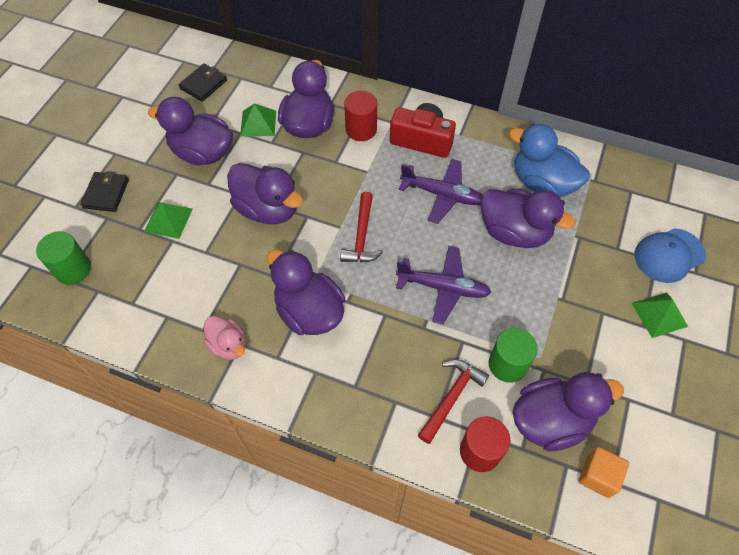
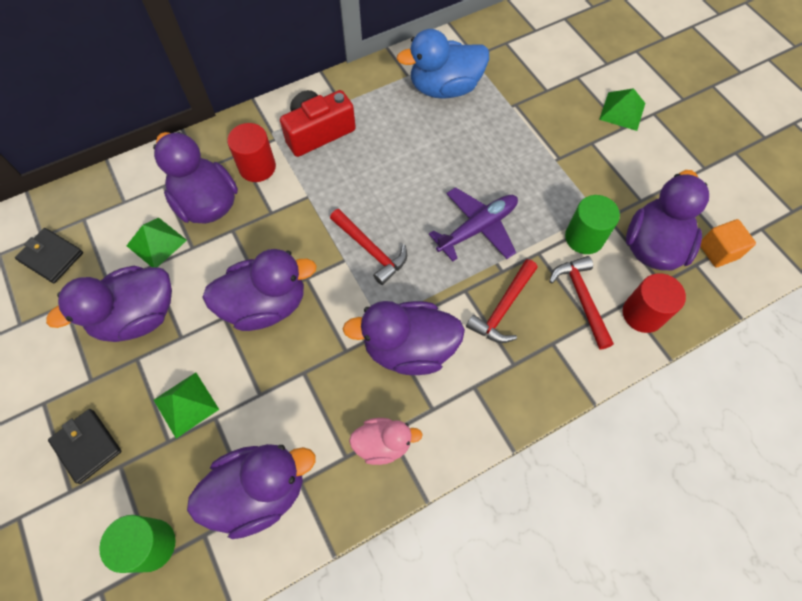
camera: 50 degrees left, 5 degrees up
(203, 84) = (51, 257): black wallet -> black wallet turned 45 degrees counterclockwise
(393, 349) = (503, 308): none -> red hammer
(442, 195) = (388, 161): purple plane -> none
(514, 232) = (472, 141): purple duck -> purple duck (259, 492)
(669, 255) = (580, 66): blue cap -> none

